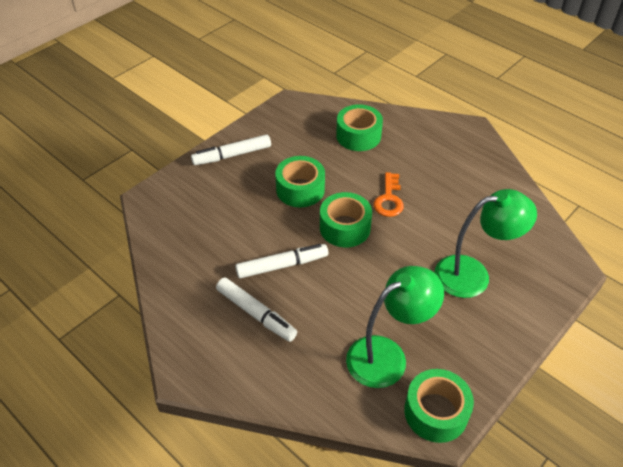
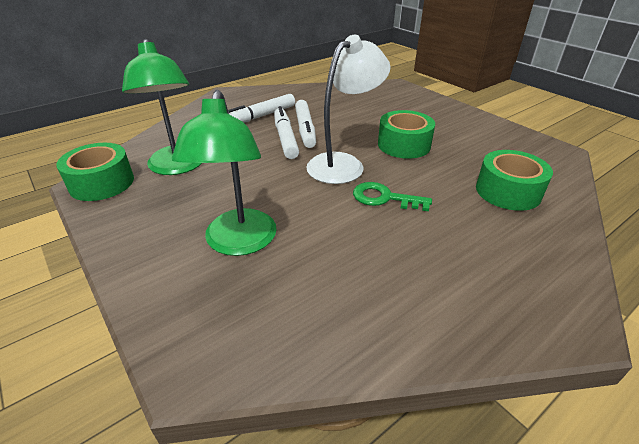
camera: 100 degrees right, 10 degrees down
(232, 155) = (453, 116): white marker -> white marker (285, 138)
(345, 227) = (343, 164): green tape -> white lamp
(389, 199) = (384, 198): orange key -> green key

